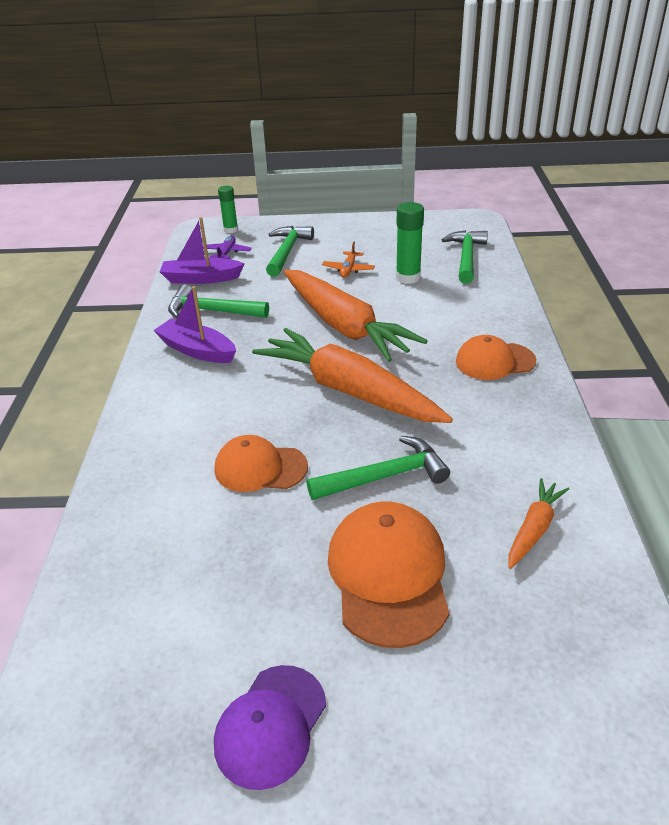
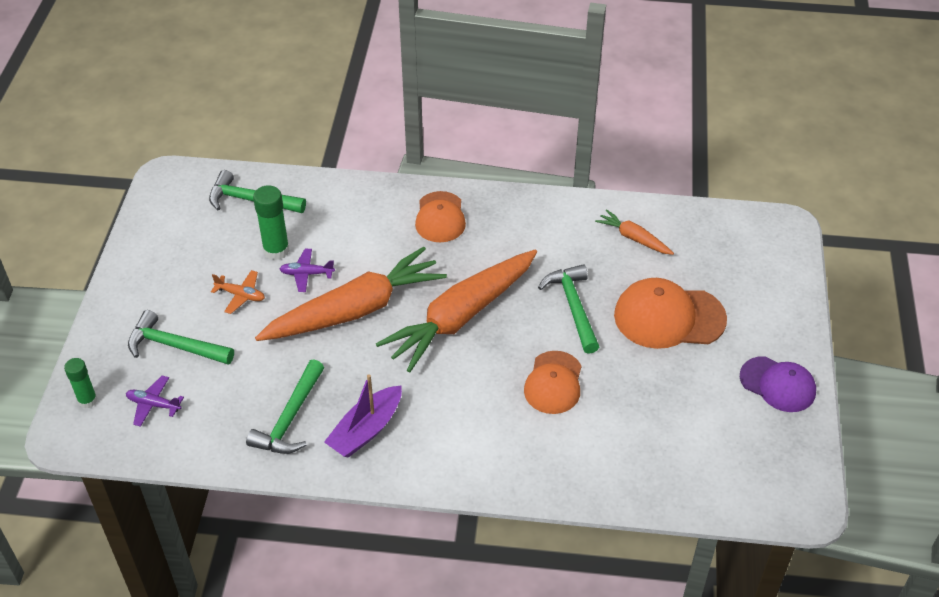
camera: 85 degrees left, 10 degrees up
(201, 278) = (210, 430): purple boat -> none
(383, 296) = (307, 274): none -> purple plane

